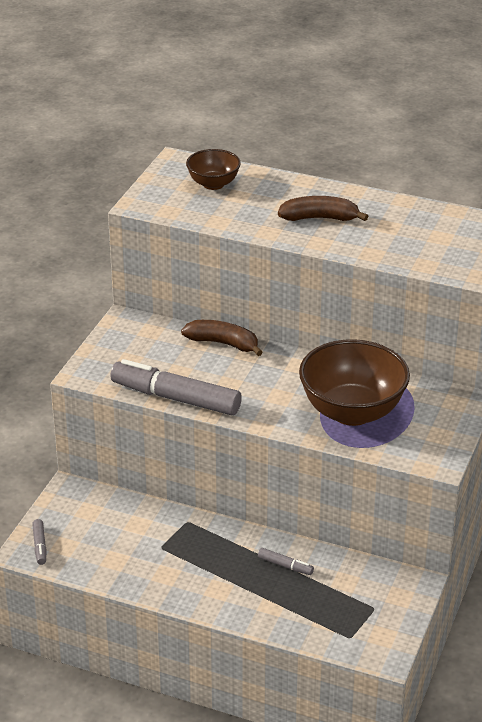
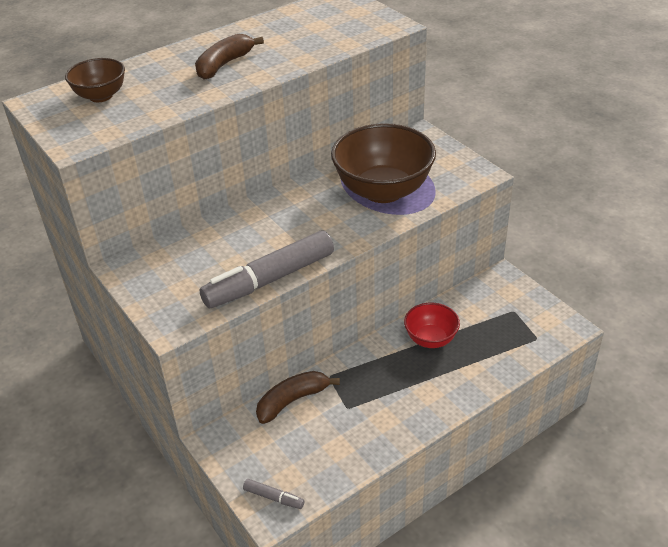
camera: 55 degrees left, 5 degrees up
(223, 343) = (224, 222): brown banana -> brown banana (292, 401)
(285, 566) = (431, 339): grey marker -> red bowl

